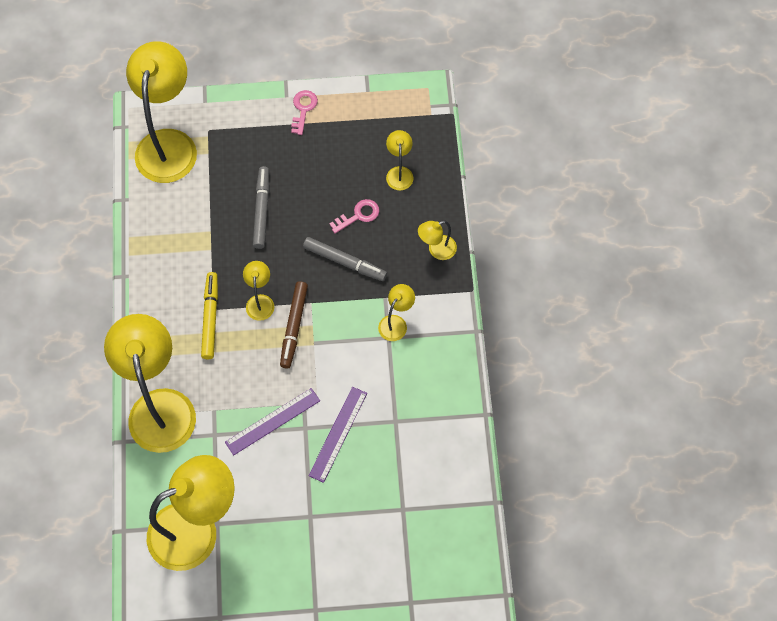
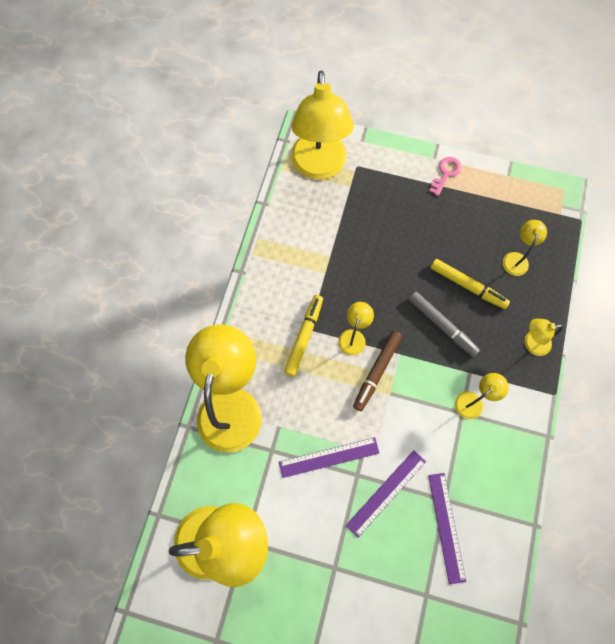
camera: 20 degrees right, 5 degrees up
(168, 144) = (319, 167): yellow lamp -> yellow lamp turned 150 degrees clockwise
(262, 210) = (381, 252): grey marker -> none
(358, 215) = (467, 286): pink key -> yellow marker
(404, 444) = (446, 527): none -> purple ruler

